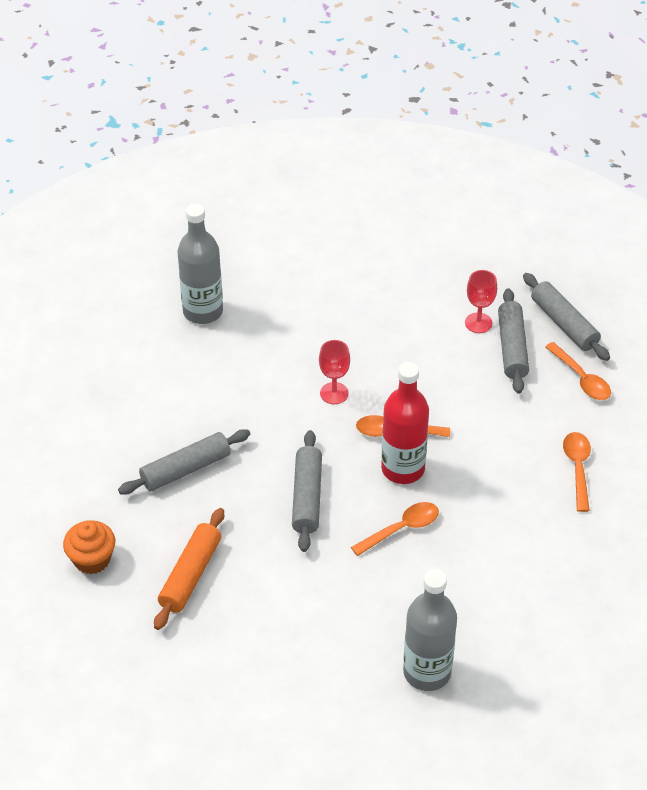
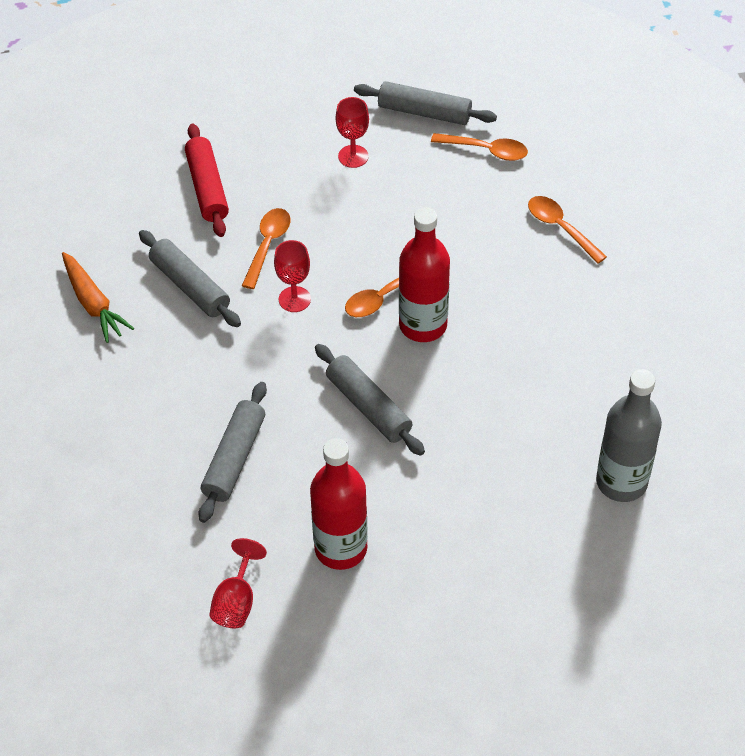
camera: 40 degrees left, 5 degrees up
(92, 559) = (236, 601): orange cupcake -> red goblet
(190, 575) = (341, 548): orange rolling pin -> red bottle
(203, 311) = (93, 304): grey bottle -> orange carrot
(355, 282) = (207, 188): none -> red rolling pin
(401, 529) = (476, 377): orange spoon -> orange spoon (267, 245)
(512, 348) = (403, 160): grey rolling pin -> grey rolling pin (190, 286)

